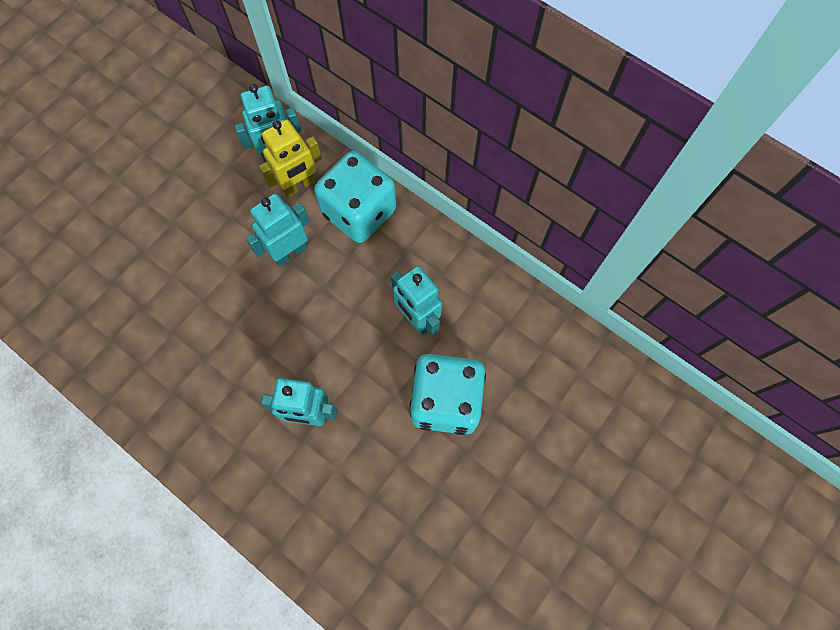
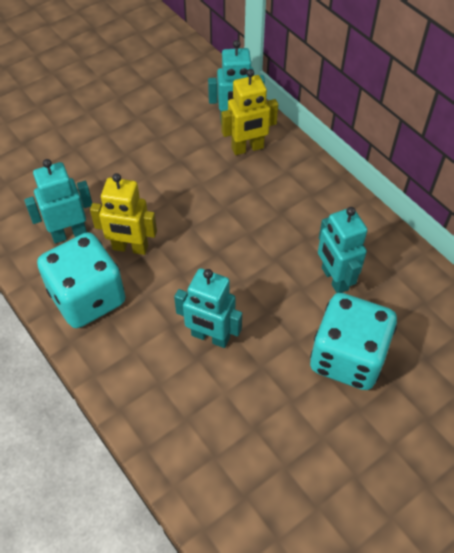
camera: 15 degrees right, 15 degrees down
(205, 334) = (130, 248): none -> yellow robot
(289, 252) = (226, 198): turquoise robot -> turquoise robot (69, 233)
(359, 212) = (298, 180): turquoise dice -> turquoise dice (87, 298)

